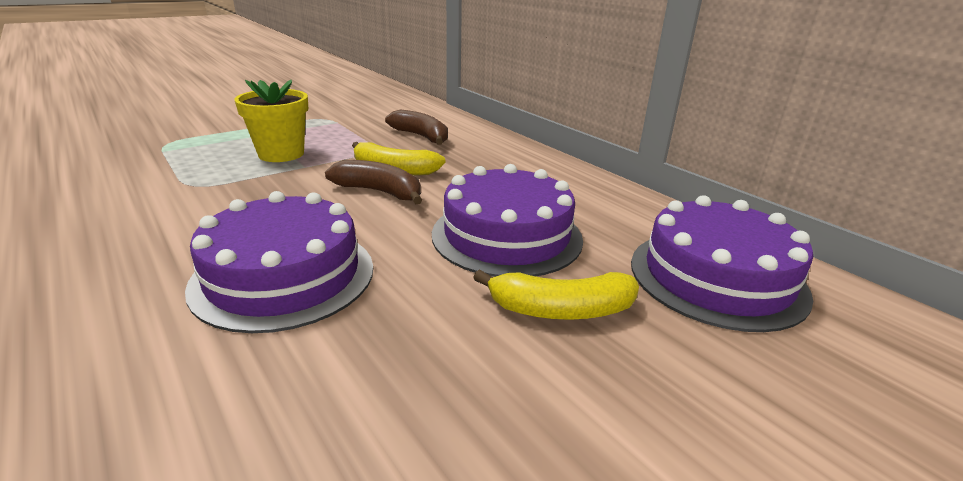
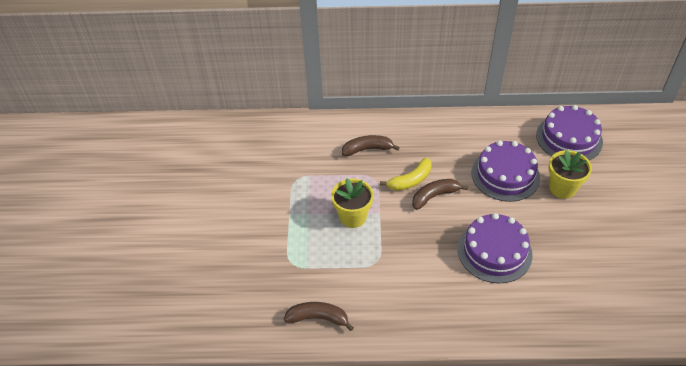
camera: 50 degrees left, 20 degrees up
(56, 175) = (318, 318): none -> brown banana
(561, 310) = (562, 188): yellow banana -> yellow flower pot

